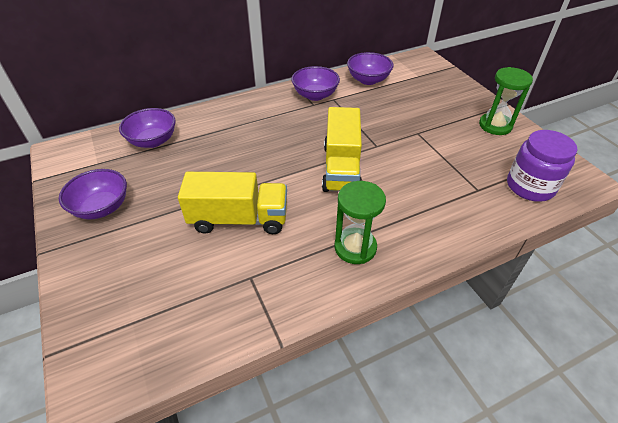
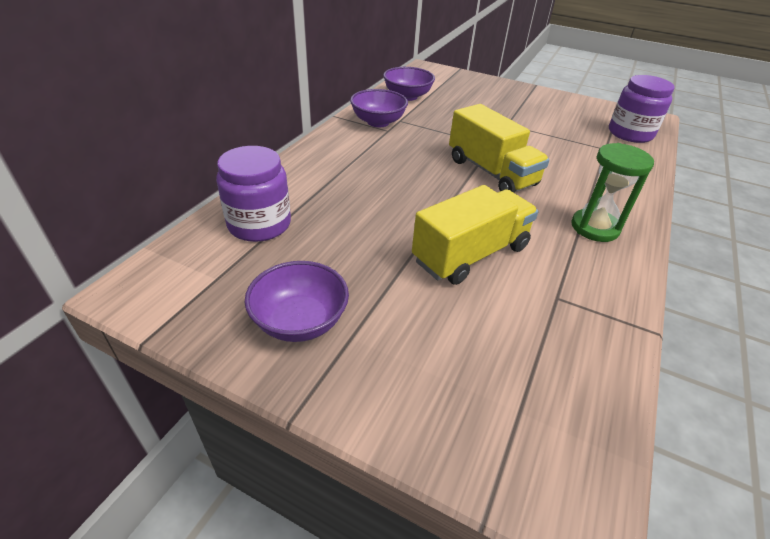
camera: 40 degrees left, 5 degrees down
(153, 141) = (259, 224): purple bowl -> purple jar
(495, 125) = (550, 101): green hourglass -> none

